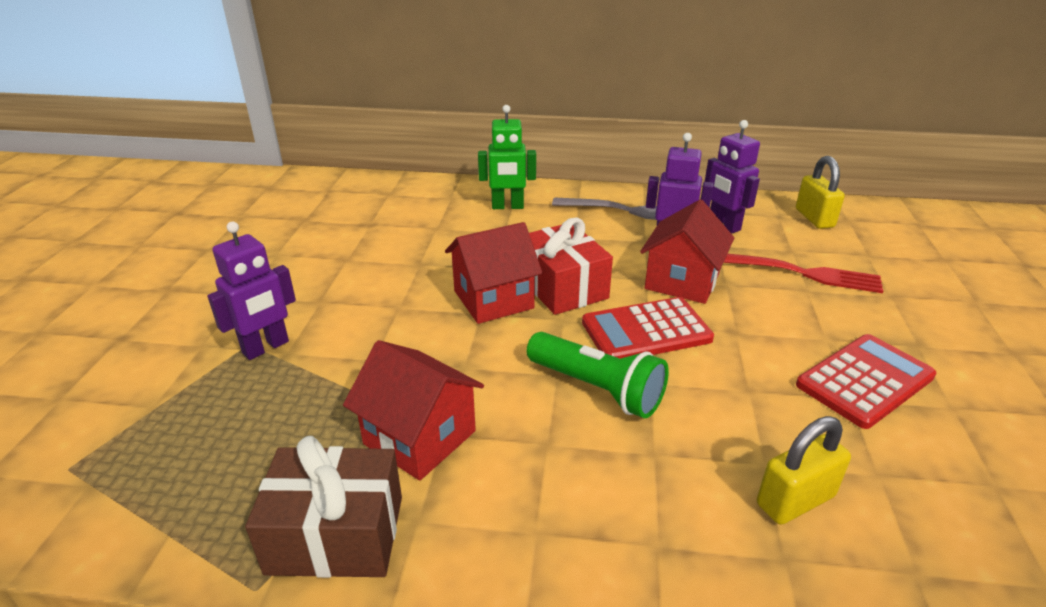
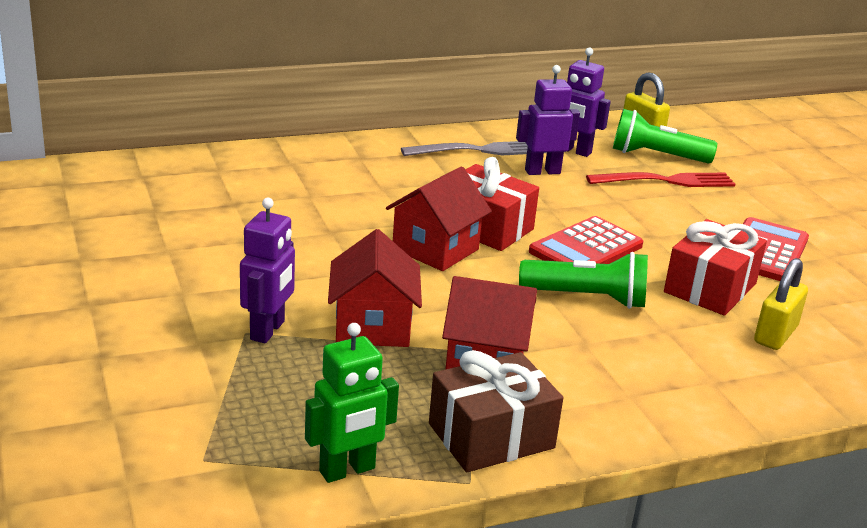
camera: 30 degrees left, 5 degrees down
(507, 207) = (360, 164): green robot -> green robot (347, 470)
(682, 281) = (580, 205): red house -> red house (372, 326)
(755, 412) = (710, 288): none -> red gift
(811, 244) = (656, 156): none -> green flashlight

